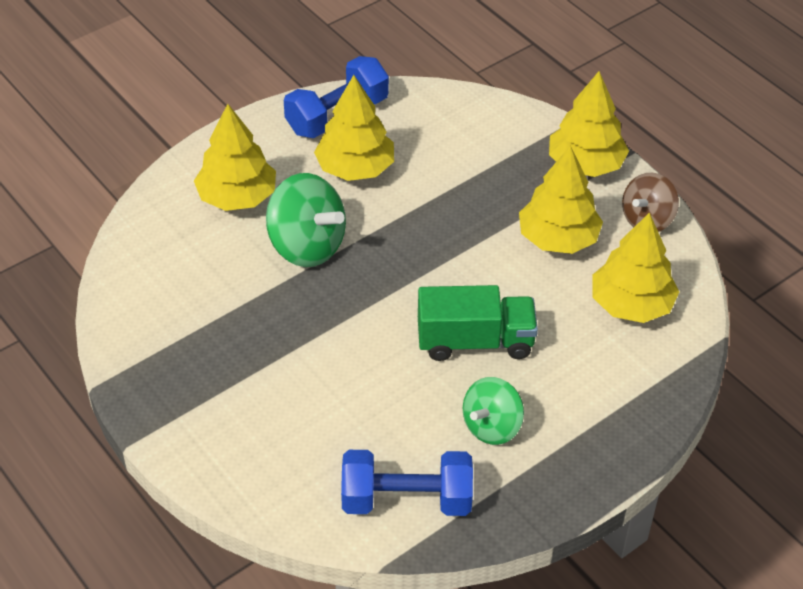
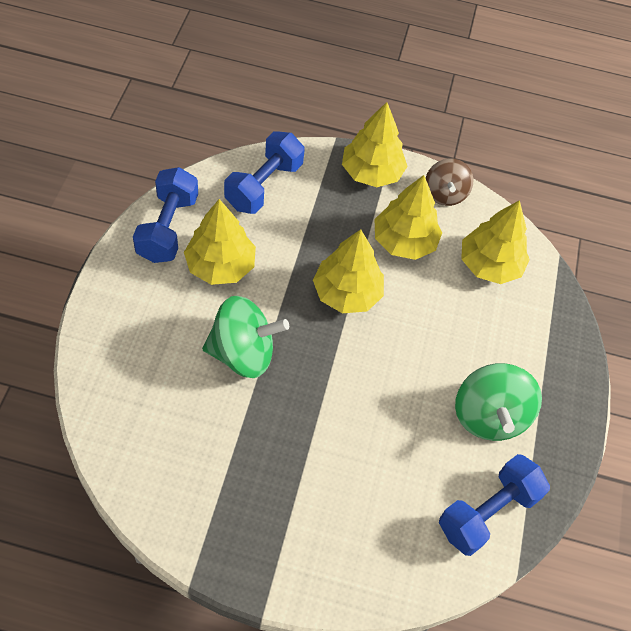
camera: 45 degrees left, 10 degrees up
(237, 197) = (154, 343): yellow tree -> yellow tree (347, 293)
(462, 124) = (264, 186): none -> blue dumbbell
(475, 341) = (422, 356): green truck -> none
(491, 427) = (489, 416): green spinning top -> green spinning top, size x1.52

